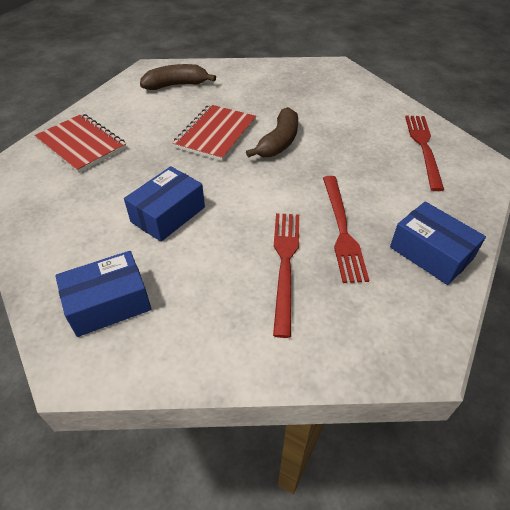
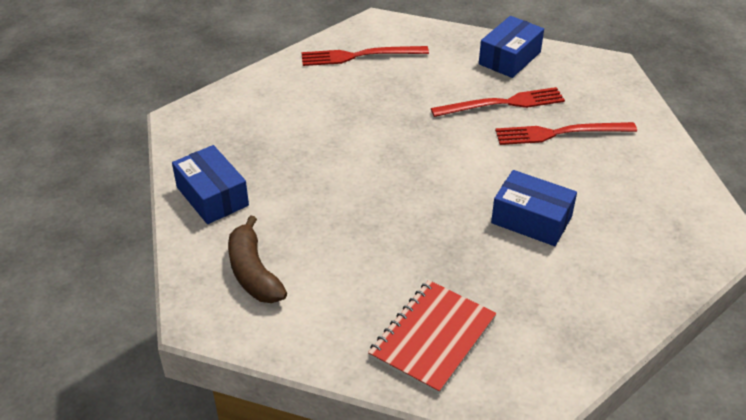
camera: 100 degrees left, 5 degrees down
(109, 303) = (660, 233): blue box -> blue box (212, 196)
(215, 134) = (373, 208): red notebook -> none
(279, 142) = (376, 154): brown banana -> none

